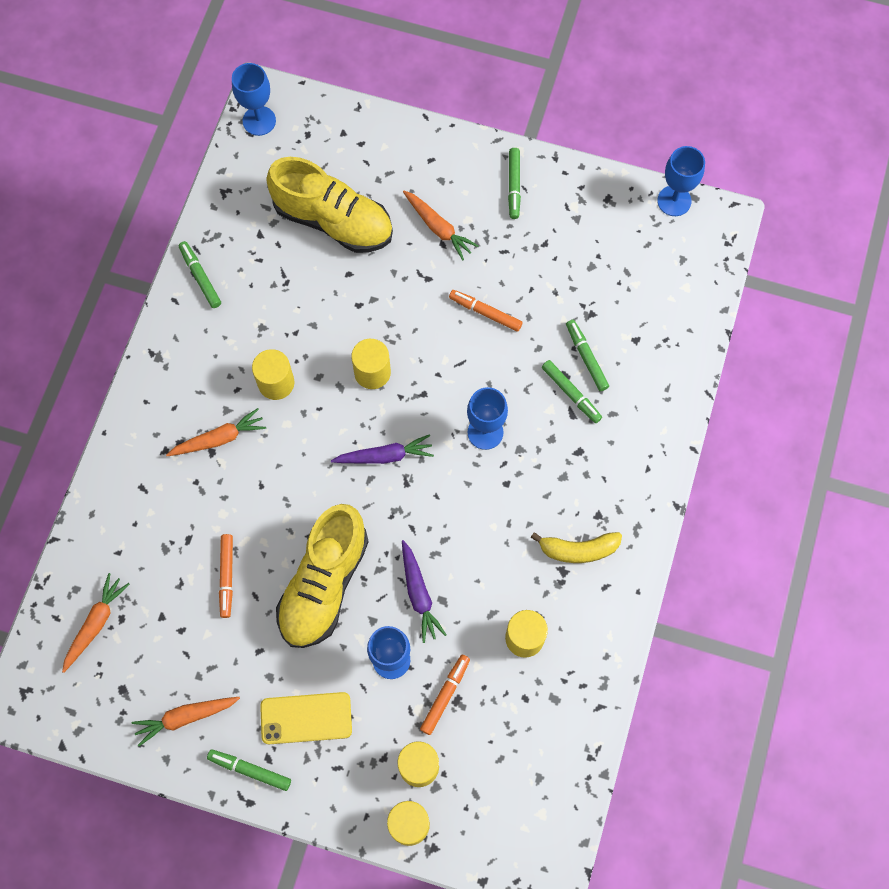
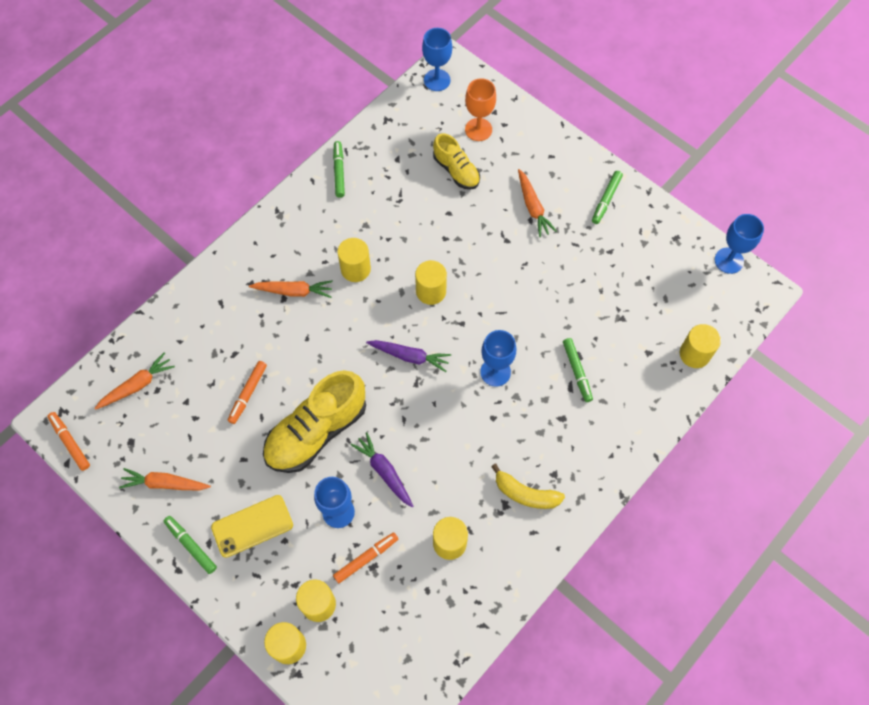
camera: 25 degrees right, 5 degrees down
(306, 718) = (252, 526): yellow phone -> yellow phone turned 45 degrees counterclockwise
(333, 220) = (456, 171): yellow shoe -> yellow shoe, size x0.58
(335, 161) = (478, 129): none -> orange goblet
(419, 594) = (384, 471): purple carrot -> purple carrot turned 135 degrees clockwise
(485, 313) = (539, 283): orange marker -> orange marker (70, 442)
(586, 357) = (602, 349): green marker -> none
(684, 320) = (694, 354): none -> yellow cylinder

